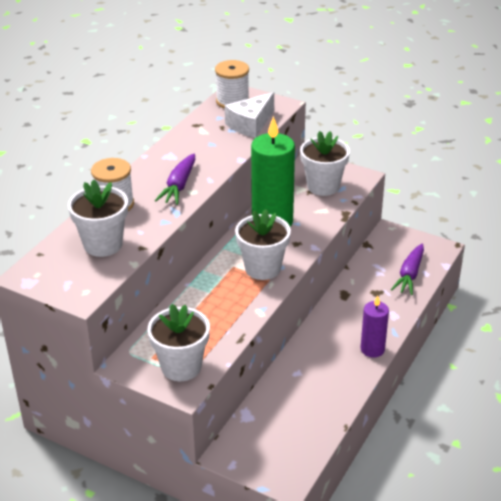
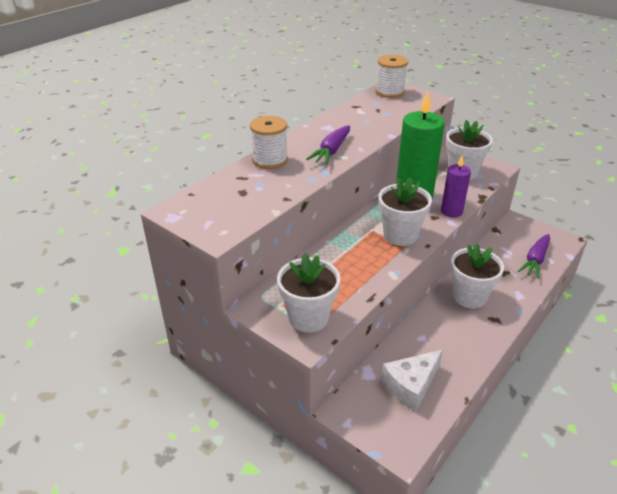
camera: 10 degrees right, 0 degrees up
(103, 244) = (251, 192): white flower pot -> white flower pot (469, 297)
(250, 124) = (403, 110): white cheese -> white cheese (411, 386)
(372, 349) = (497, 325): purple candle -> purple candle (451, 211)

